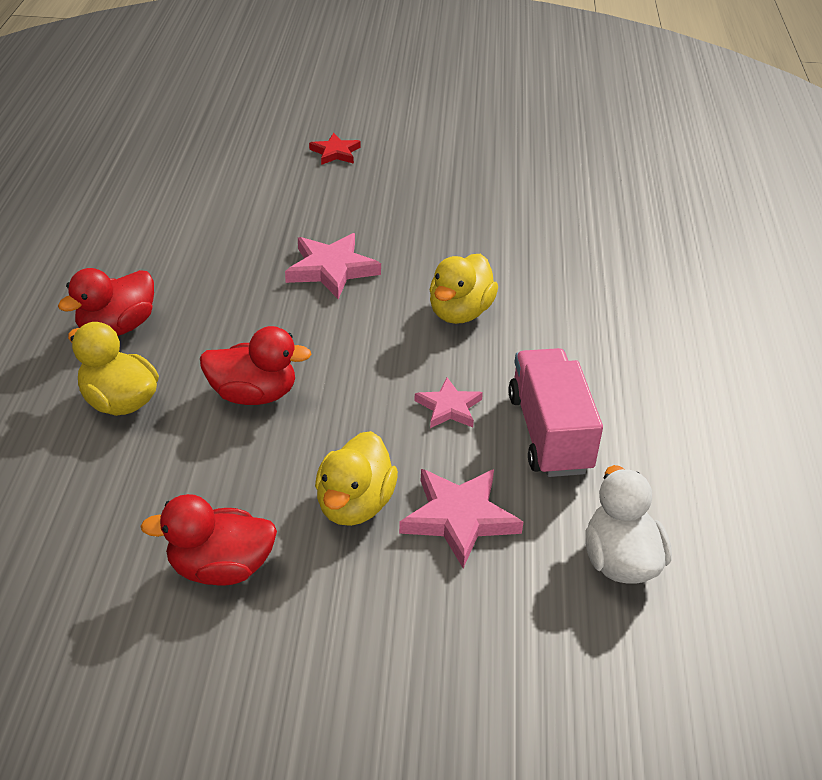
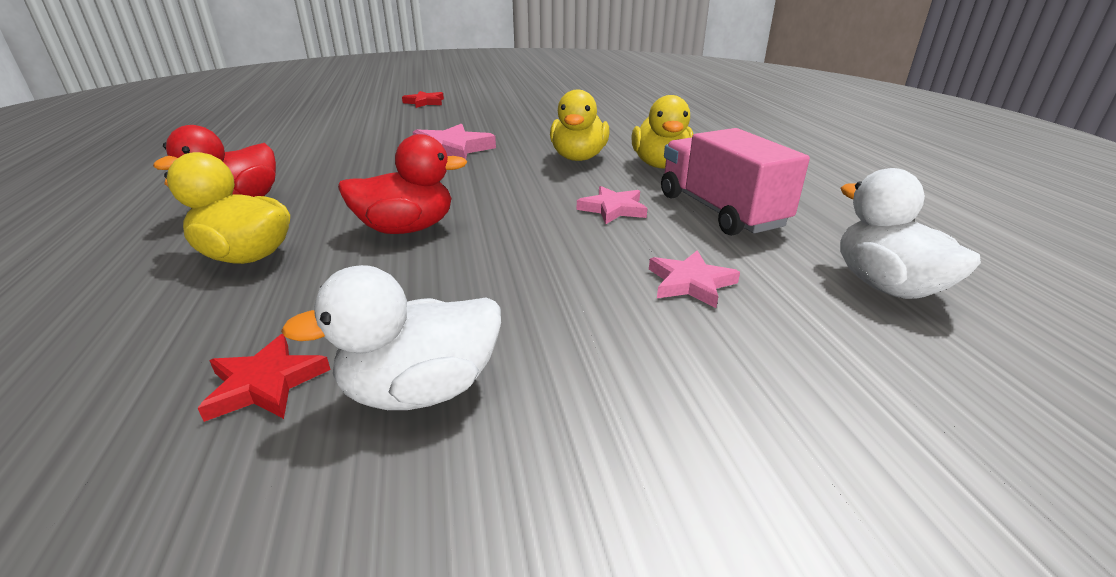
camera: 15 degrees left, 10 degrees down
(125, 538) = (265, 384): none -> red star
(220, 568) = (421, 390): red duck -> white duck
(354, 505) = (566, 293): yellow duck -> yellow duck (660, 165)
(459, 518) = (690, 283): pink star -> pink star, size x0.63

